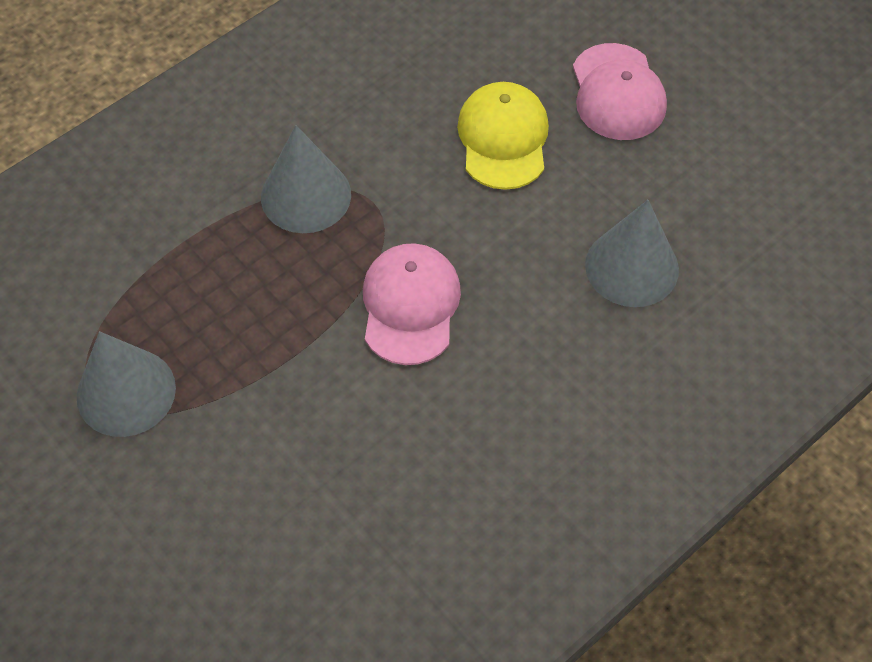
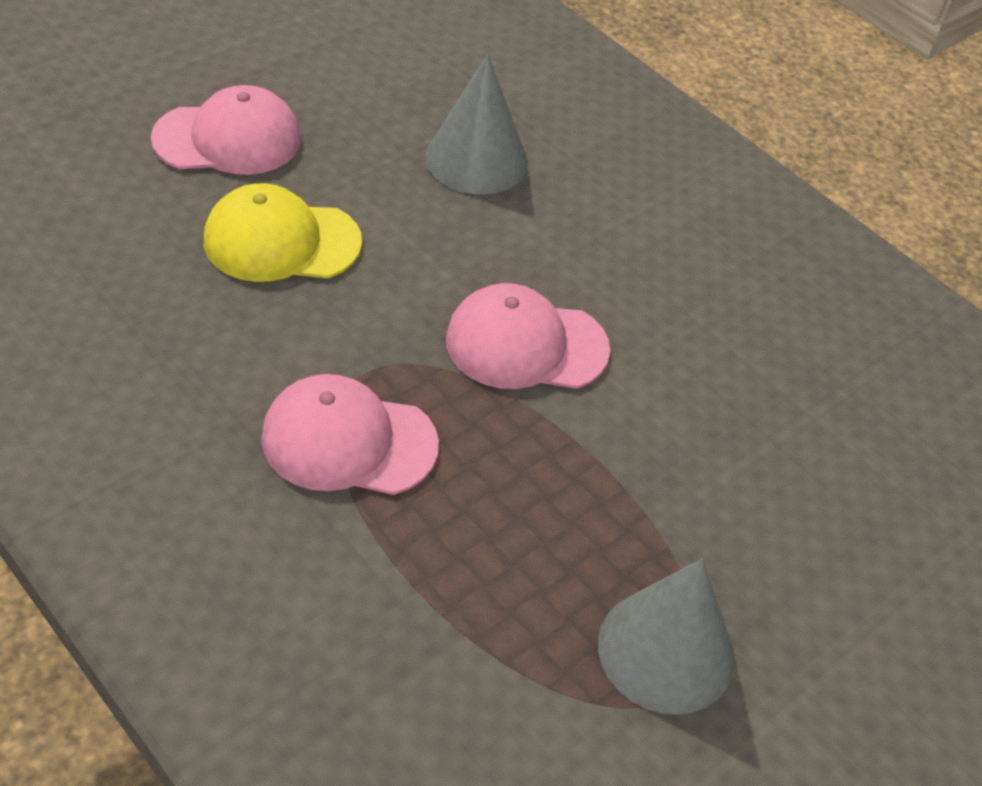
camera: 95 degrees left, 10 degrees down
(306, 195) = (348, 441): grey cone -> pink cap

